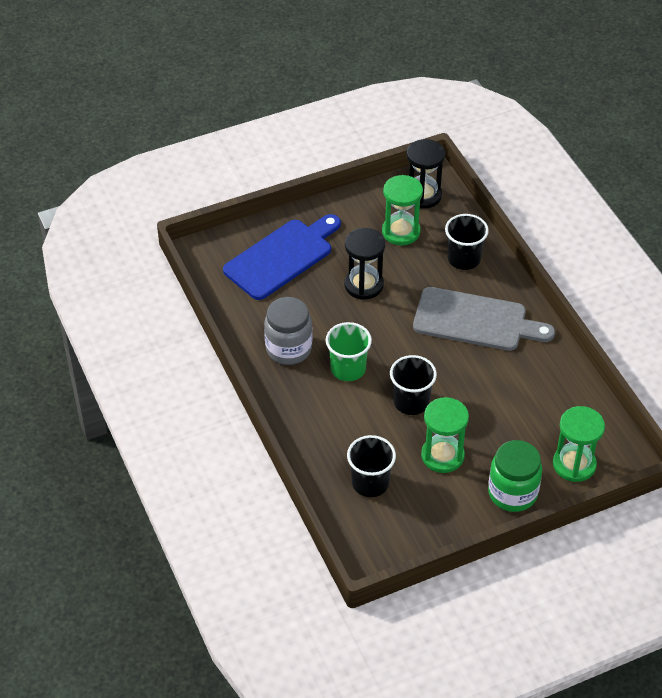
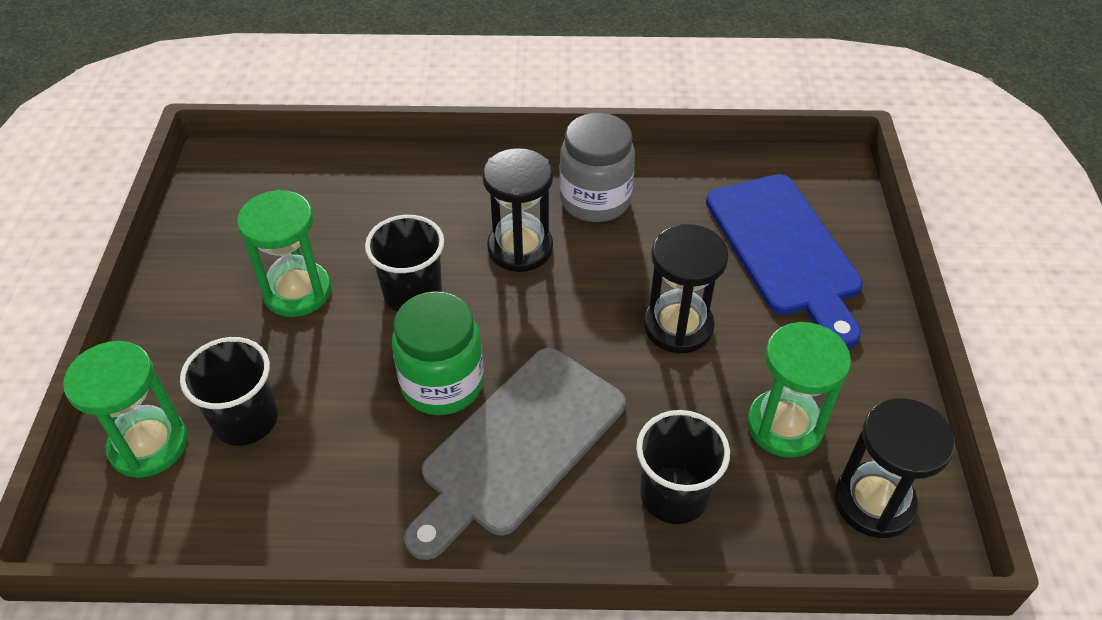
camera: 115 degrees right, 0 degrees up
(348, 369) = (520, 248): green cup -> black hourglass
(370, 483) = (317, 203): black cup -> black cup (246, 420)
(512, 493) = (172, 343): green jar -> green jar (442, 384)

